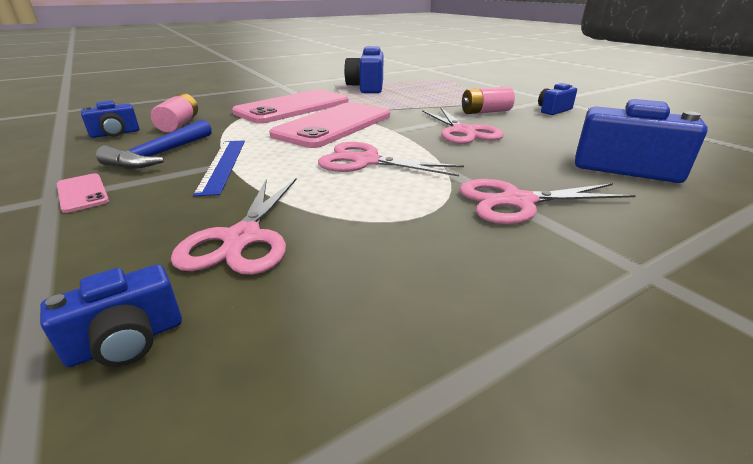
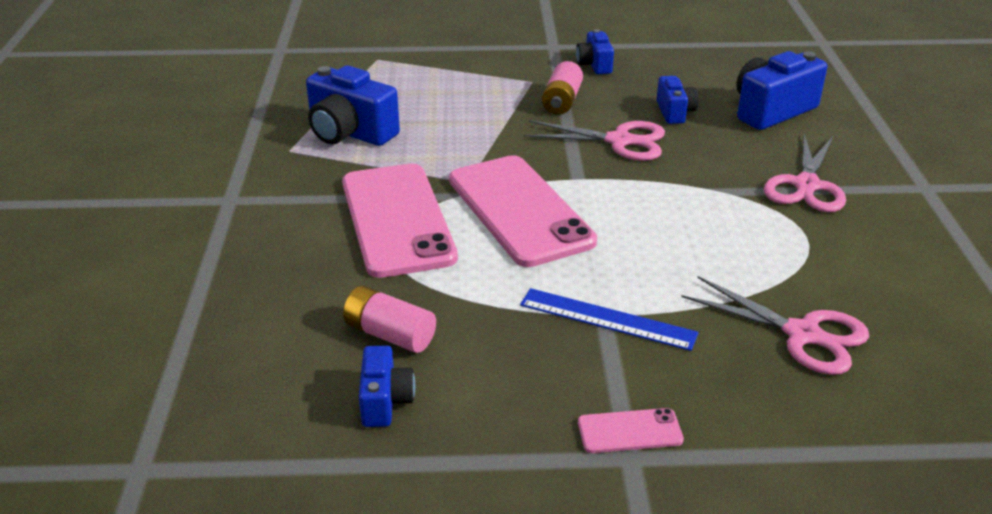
camera: 60 degrees left, 5 degrees up
(127, 341) = (926, 405): blue camera -> blue camera (674, 112)
(160, 155) = (530, 363): blue hammer -> none
(366, 161) = (665, 225): pink scissors -> none

